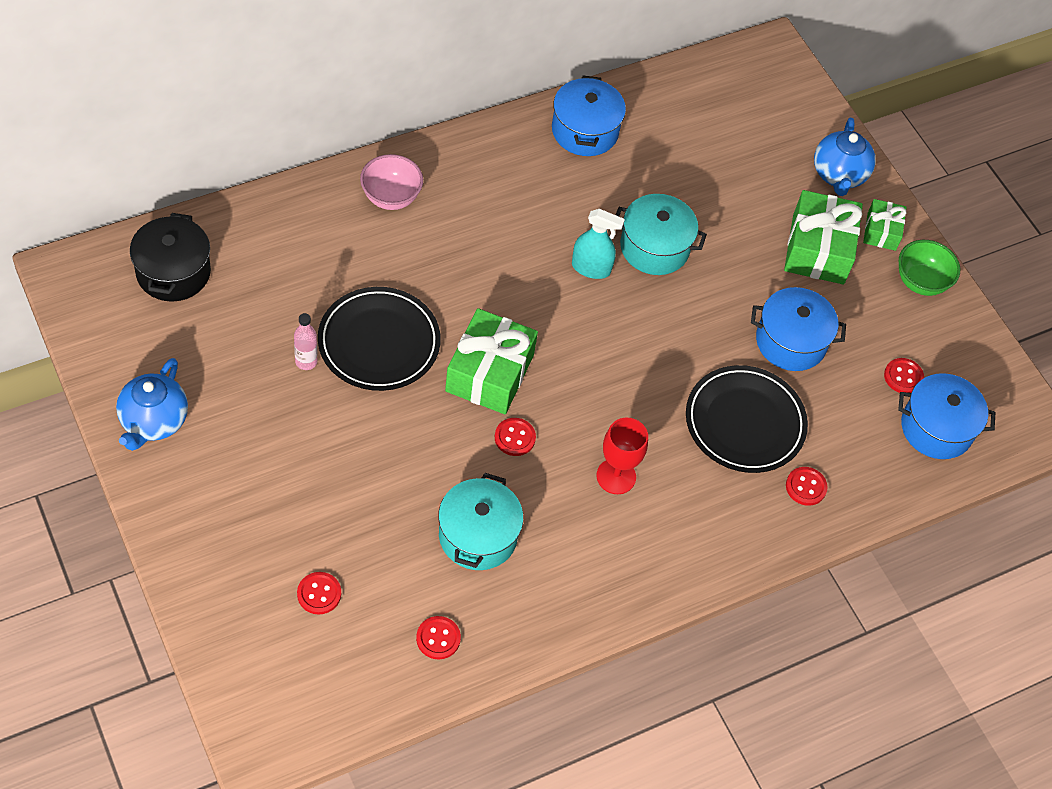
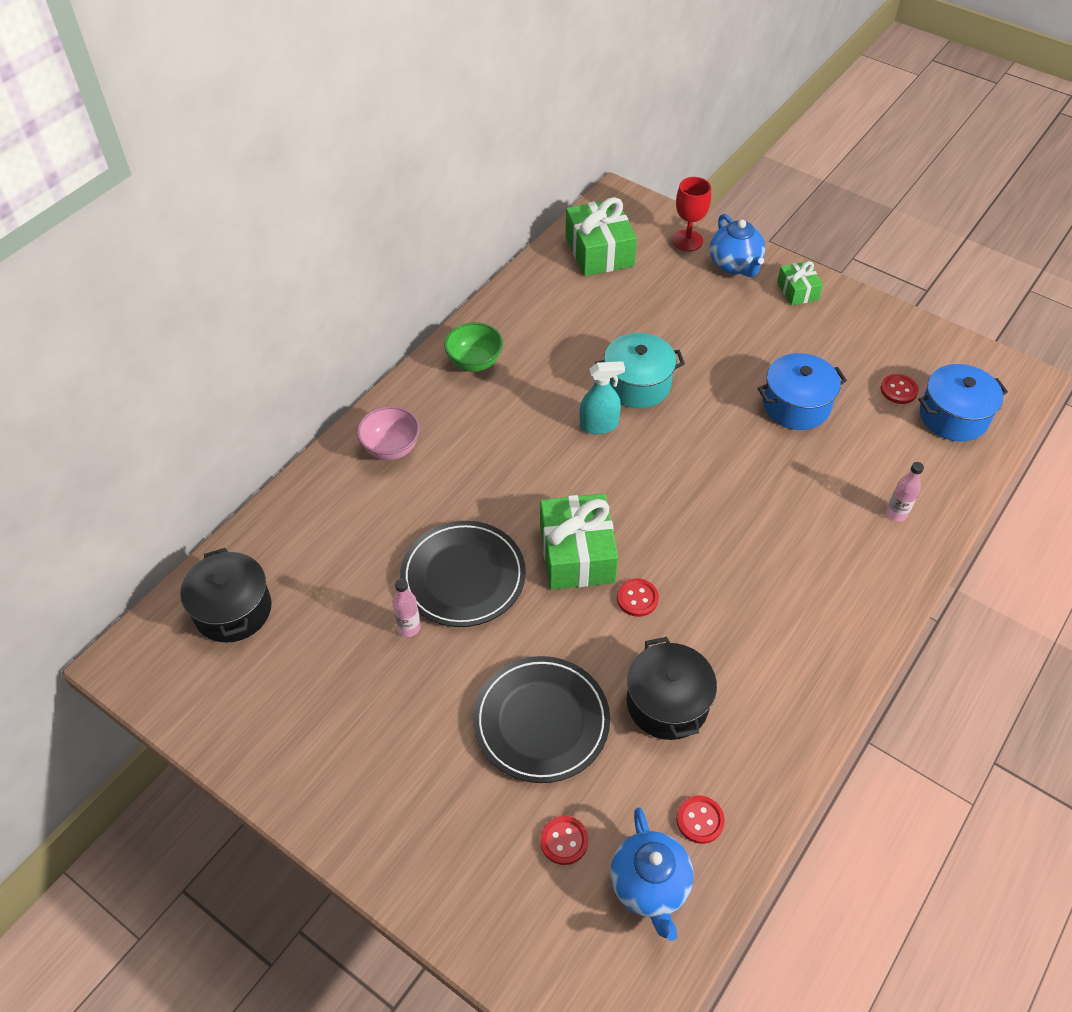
camera: 20 degrees left, 5 degrees down
(153, 422) = (299, 761): blue teapot -> blue teapot (650, 886)
(478, 535) = (667, 703): turquoise pot -> black pot
(585, 131) = (517, 321): blue pot -> none
(616, 476) = (744, 586): red goblet -> red goblet (687, 241)
(745, 422) = (810, 487): black plate -> black plate (541, 721)
(806, 487) = (896, 514): red button -> pink bottle
(818, 249) = (762, 326): green gift -> green gift (599, 251)
(920, 282) = (854, 314): green bowl -> green bowl (474, 363)

